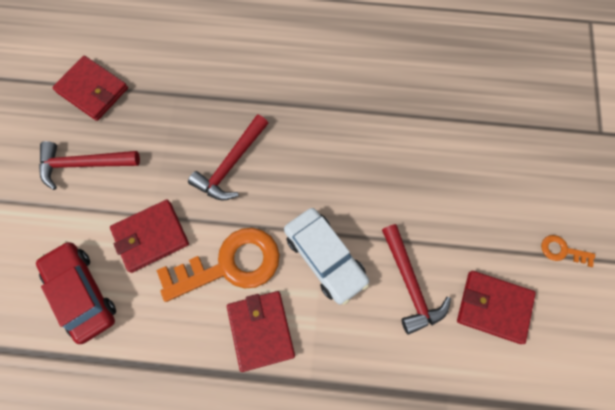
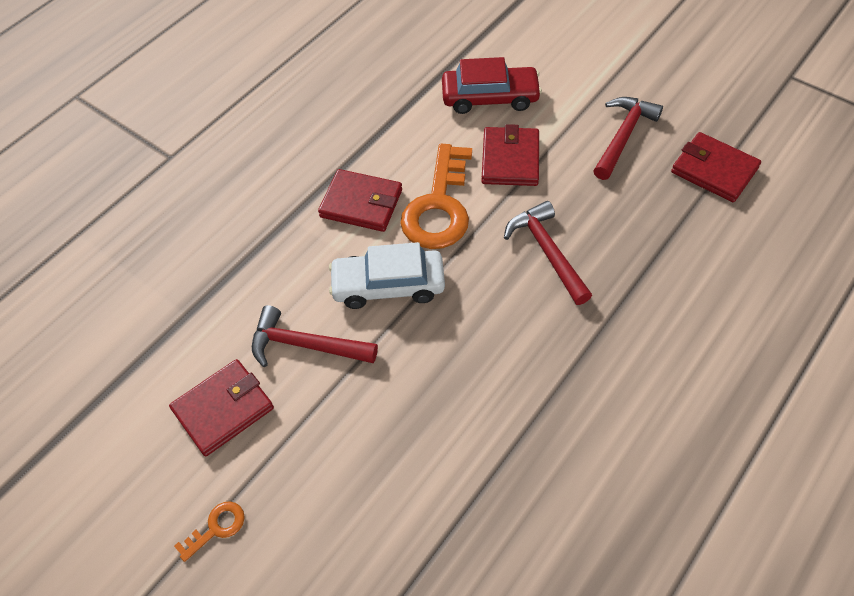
camera: 125 degrees right, 15 degrees down
(92, 90) = (714, 170): red wallet -> red wallet turned 60 degrees clockwise

